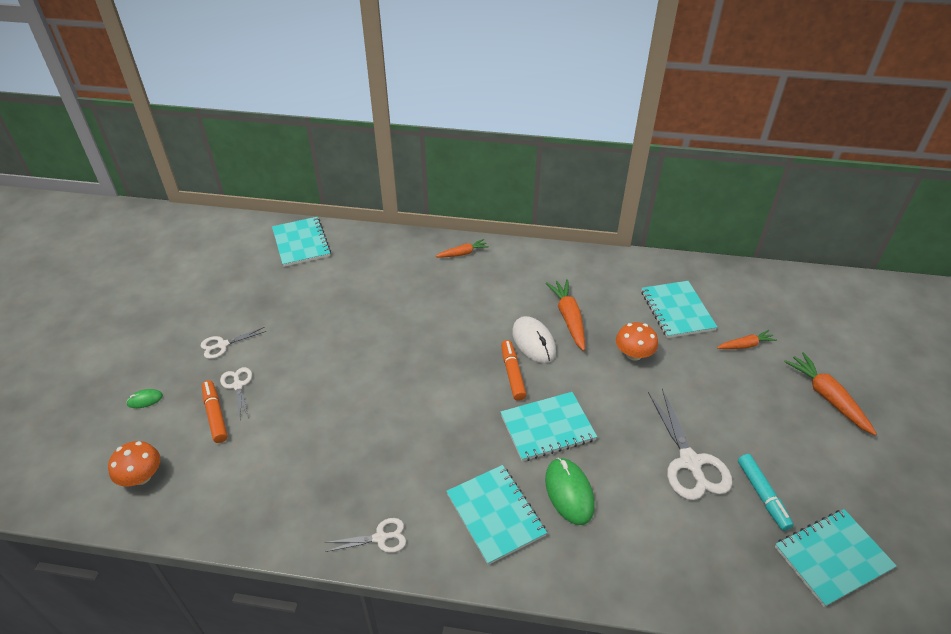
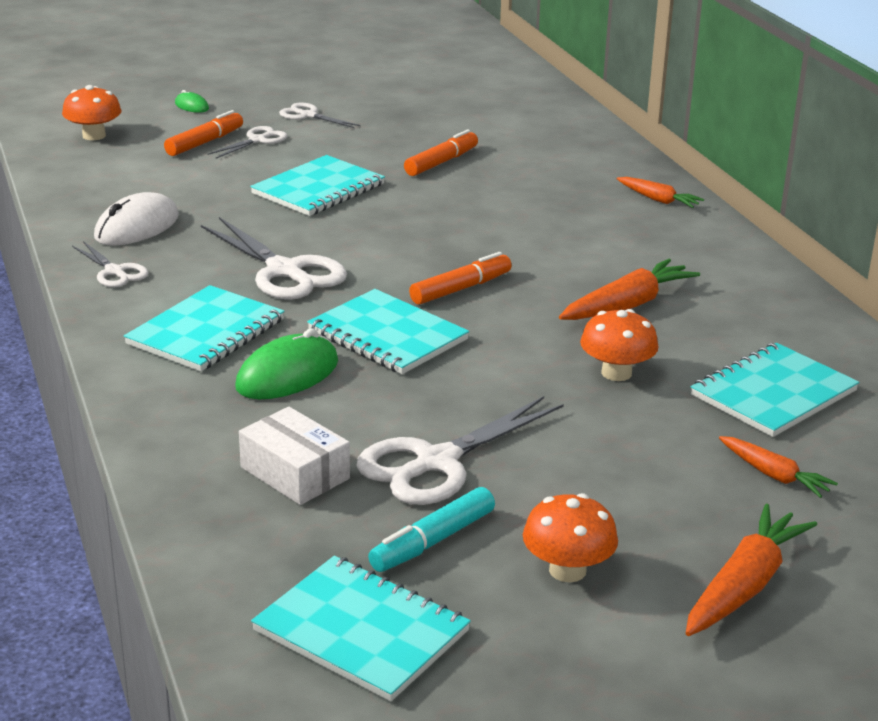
camera: 60 degrees right, 15 degrees down
(301, 243) = (530, 103): turquoise notebook -> turquoise notebook (318, 189)
(348, 313) = (441, 162): none -> orange marker
(440, 444) = (284, 271): none -> white scissors
(533, 342) = (543, 290): white mouse -> white mouse (137, 227)
(678, 530) = (295, 473): none -> white box
(801, 453) = (567, 570): none -> orange mushroom

